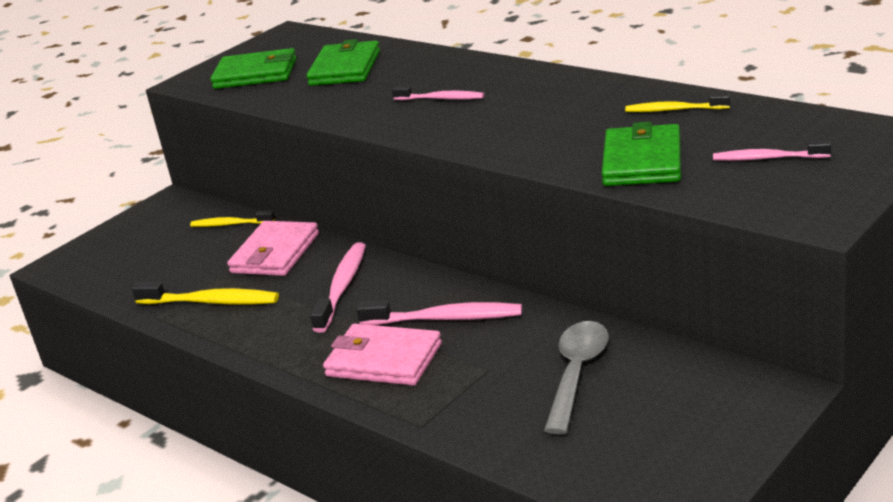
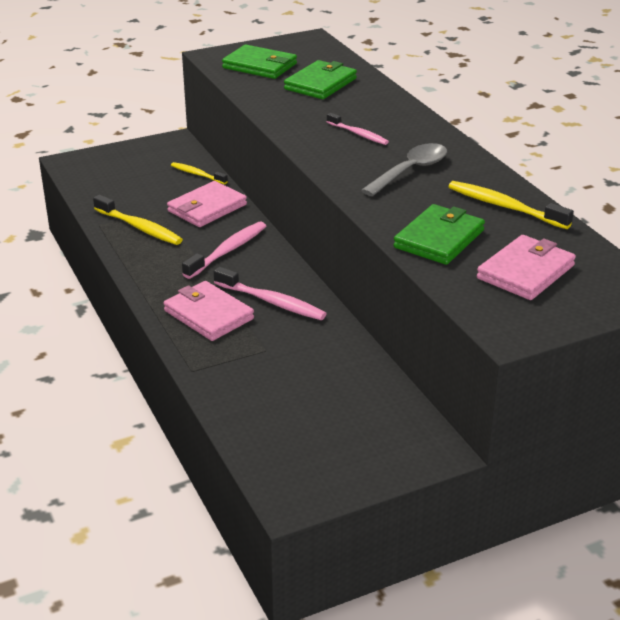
camera: 20 degrees right, 5 degrees up
(577, 373) = (319, 378): grey spoon -> grey spoon (410, 171)
(674, 110) = (504, 206): yellow toothbrush -> yellow toothbrush, size x1.56
(767, 158) = (526, 272): pink toothbrush -> pink wallet

